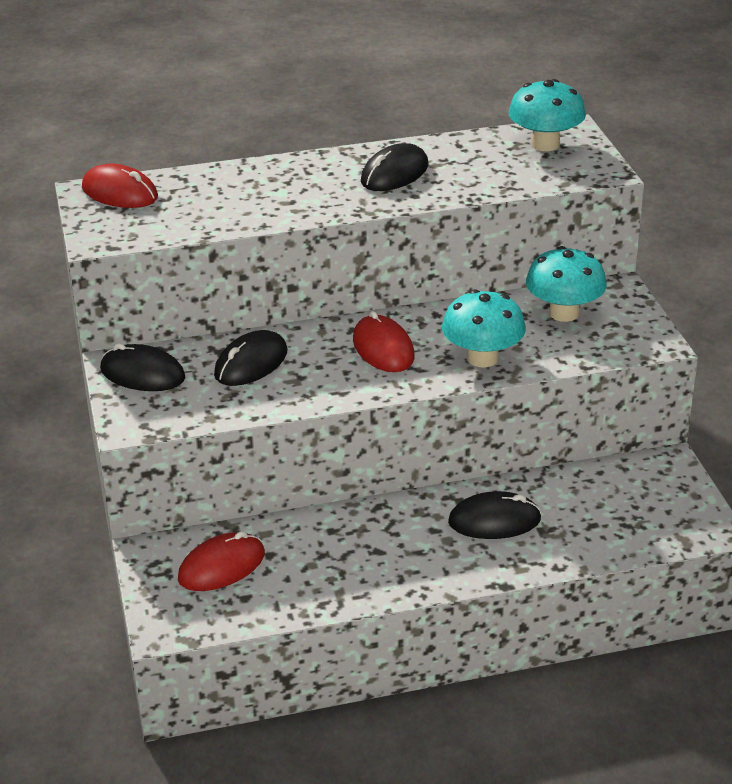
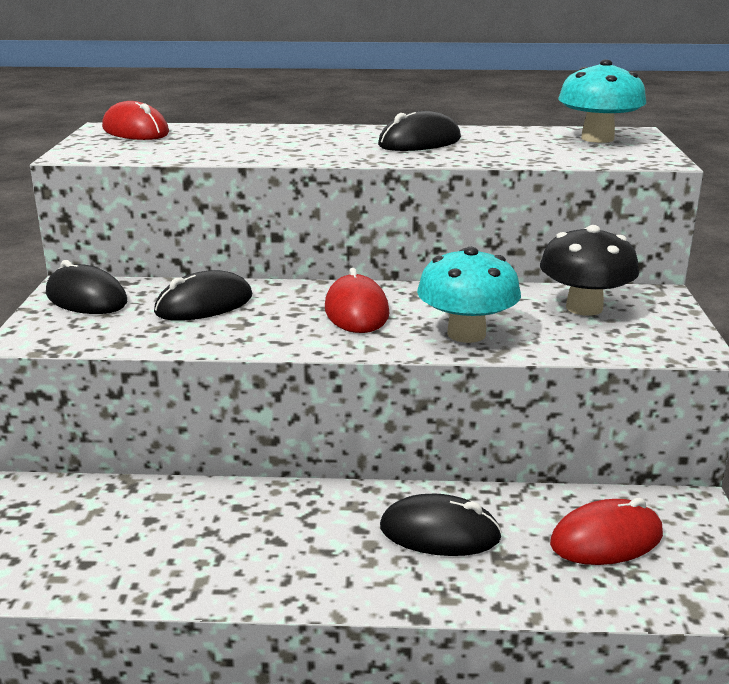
camera: 15 degrees right, 10 degrees down
(221, 566) = (86, 522): red mouse -> red mouse (606, 539)
(564, 313) = (584, 308): turquoise mushroom -> black mushroom

